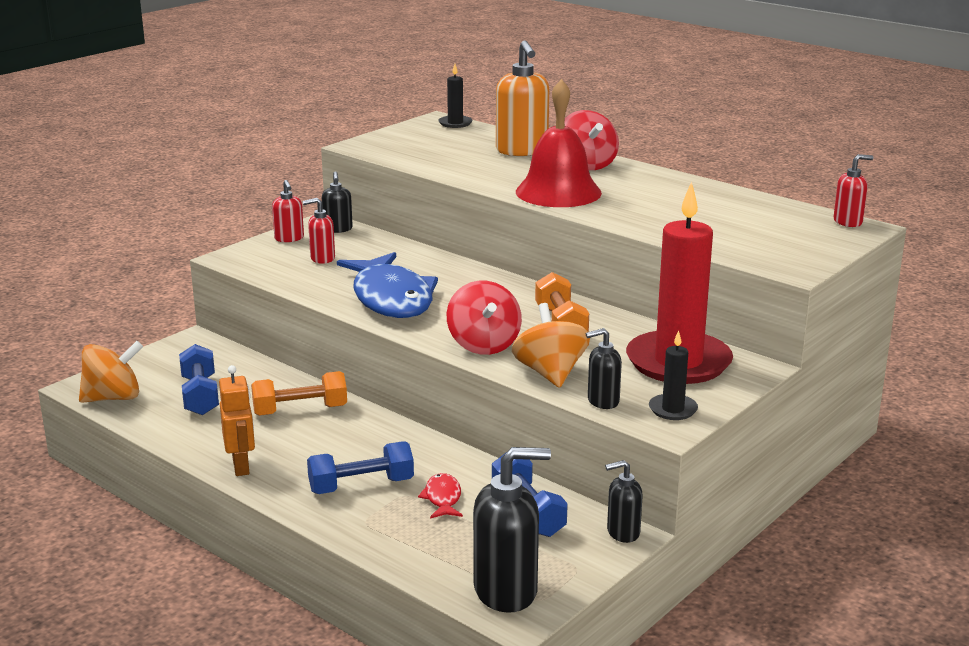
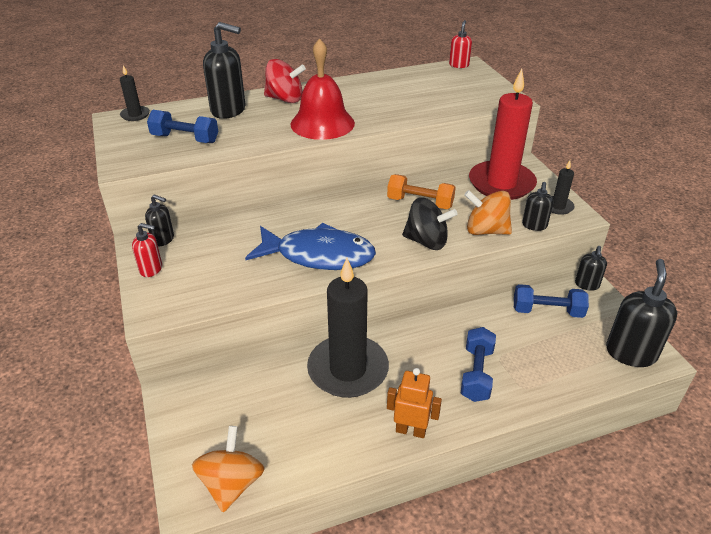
camera: 60 degrees left, 15 degrees up
(200, 395) = (277, 421): blue dumbbell -> blue dumbbell (185, 139)
(300, 410) = (348, 369): orange dumbbell -> black candle
(322, 258) = (211, 265): red soap dispenser -> none
(442, 498) = (513, 341): red fish -> none
(484, 345) = (427, 241): red spinning top -> black spinning top
(522, 151) = (229, 110): orange soap dispenser -> black soap dispenser

